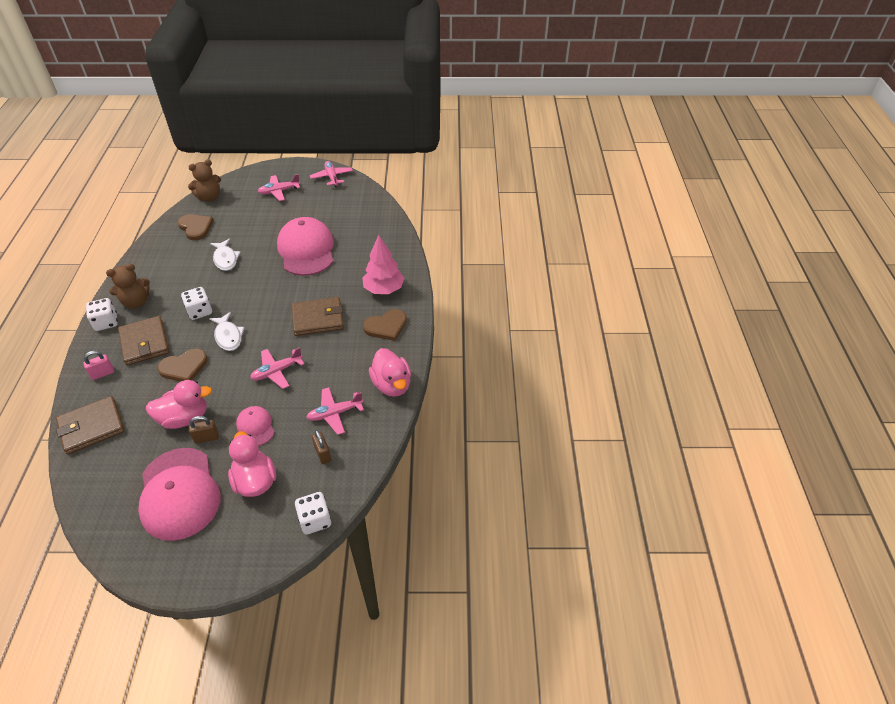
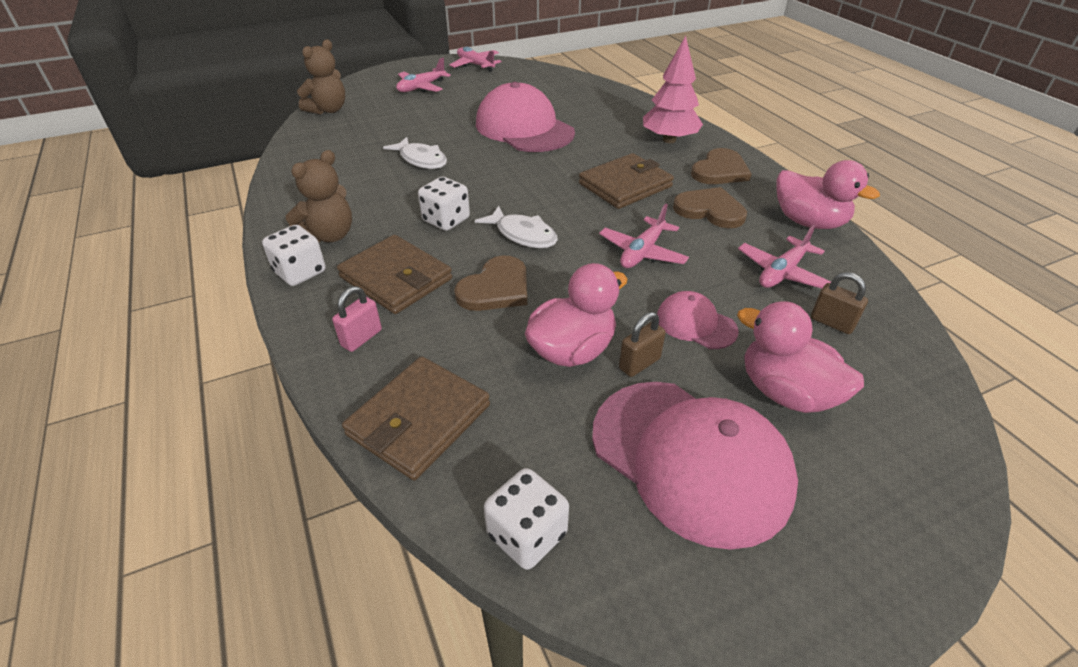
camera: 25 degrees left, 5 degrees down
(196, 227) = (339, 140): brown heart -> brown heart (710, 210)
(315, 520) = (938, 408): white dice -> white dice (527, 534)

